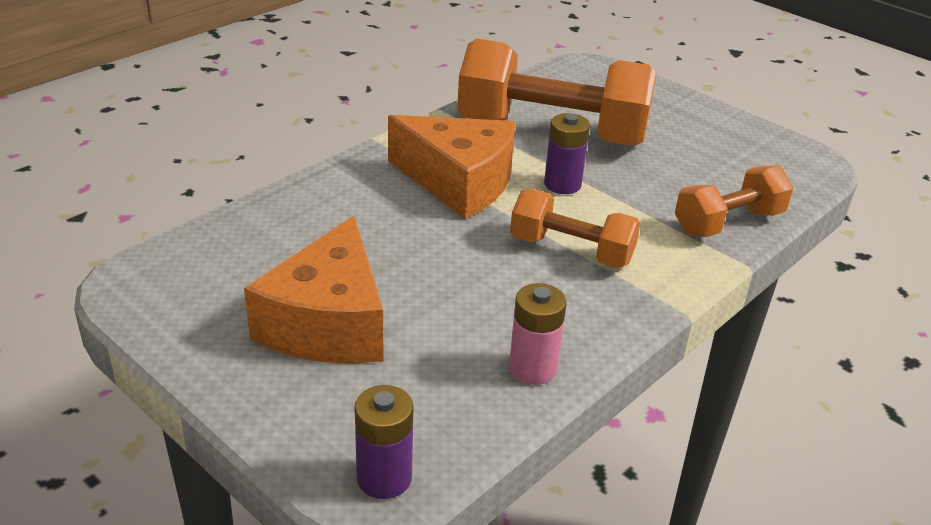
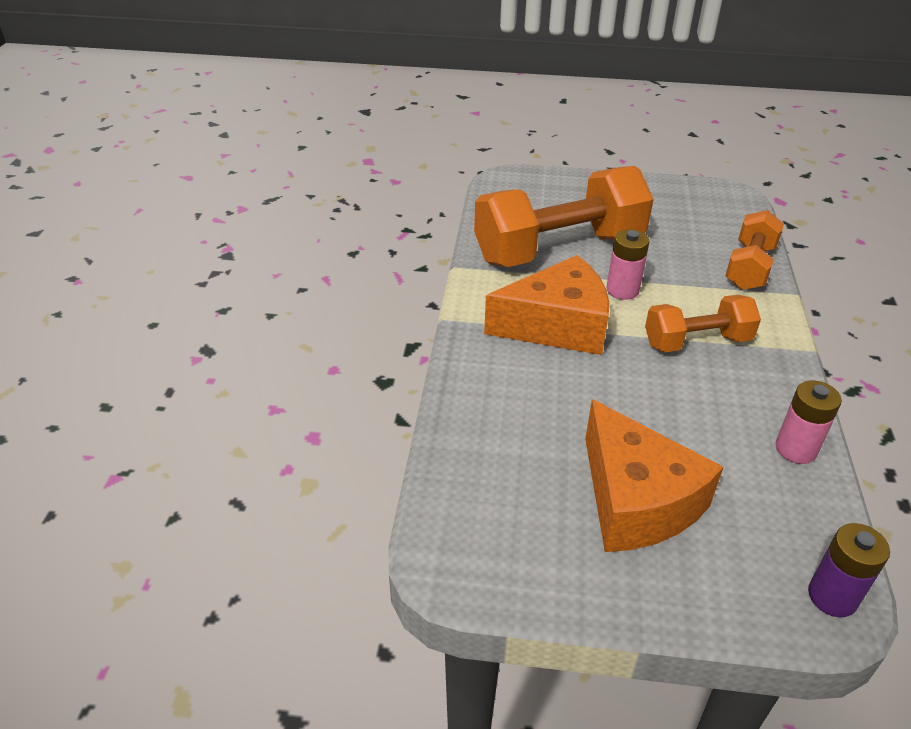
camera: 35 degrees left, 5 degrees up
(562, 184) = (622, 290): purple battery -> pink battery

